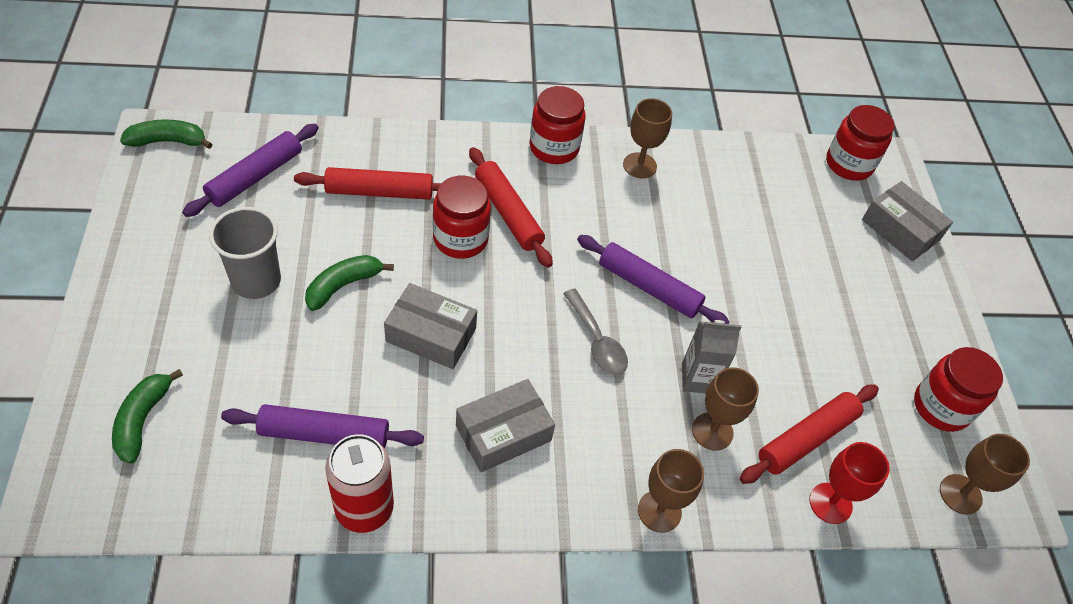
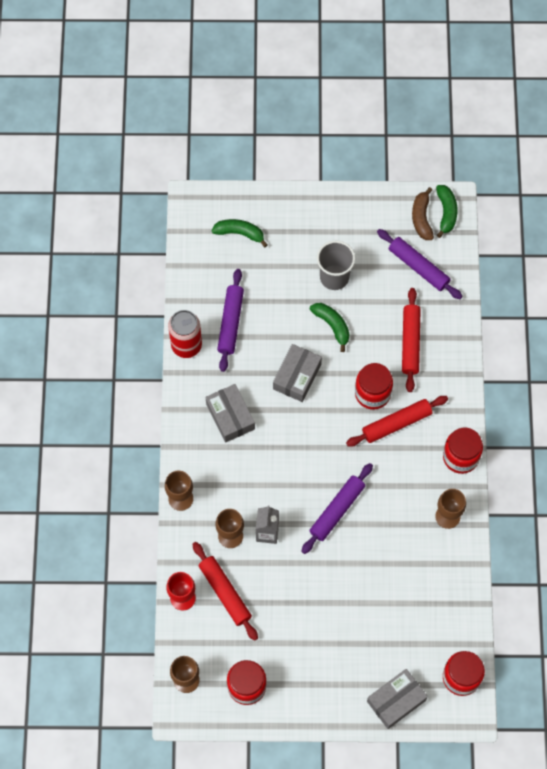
camera: 100 degrees right, 15 degrees up
(171, 169) = (421, 218): none -> brown banana
(597, 341) = (294, 473): grey spoon -> none

